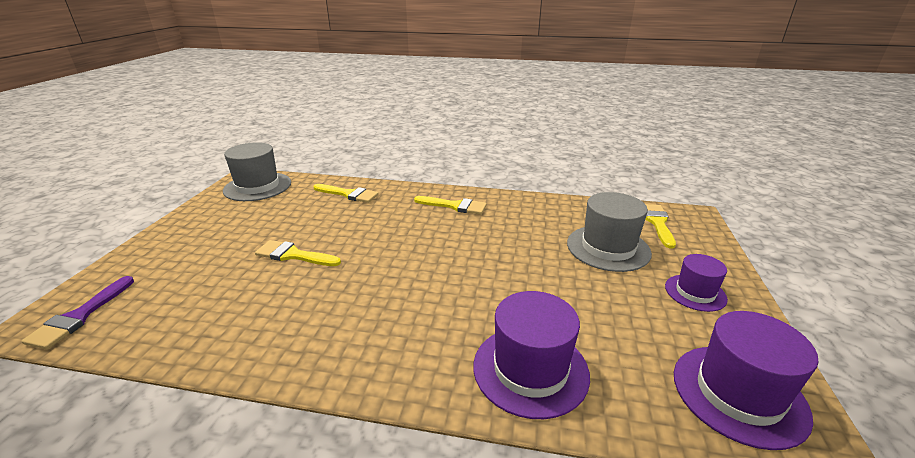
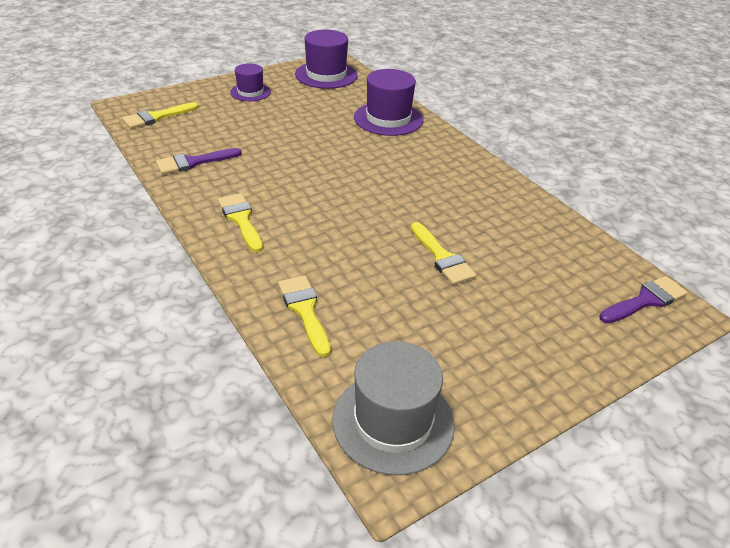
camera: 135 degrees left, 10 degrees up
(554, 214) = (193, 162): none -> purple brush
(608, 248) = (227, 127): grey hat -> none

